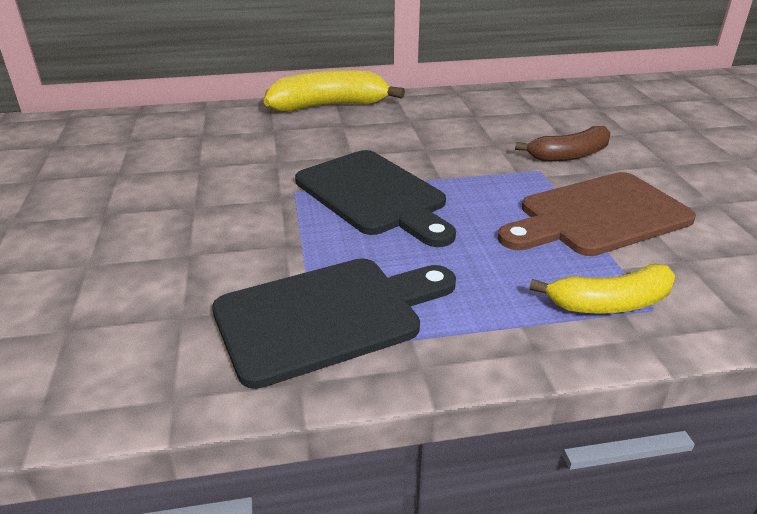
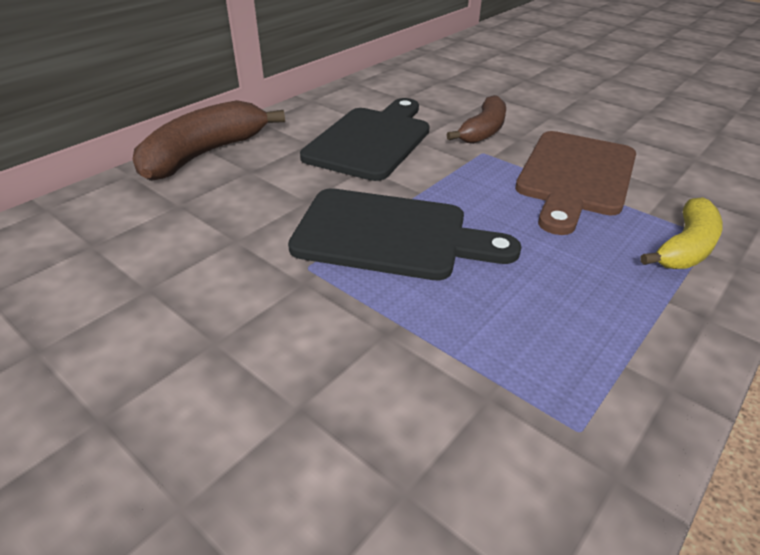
camera: 40 degrees left, 5 degrees up
(327, 316) = (536, 389): black cutting board -> black cutting board (371, 140)
(329, 106) = (205, 154): yellow banana -> brown banana

